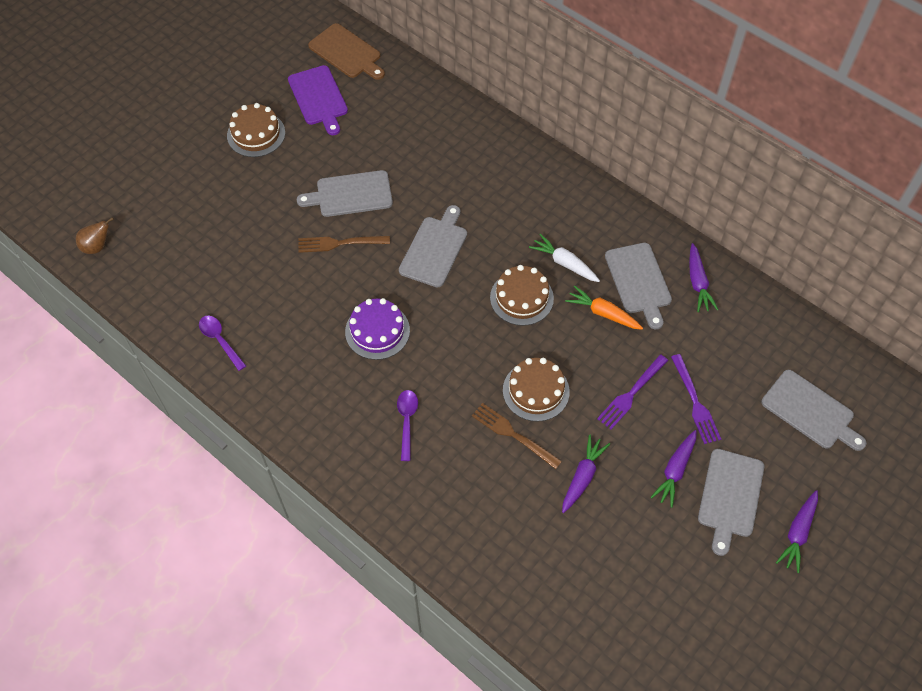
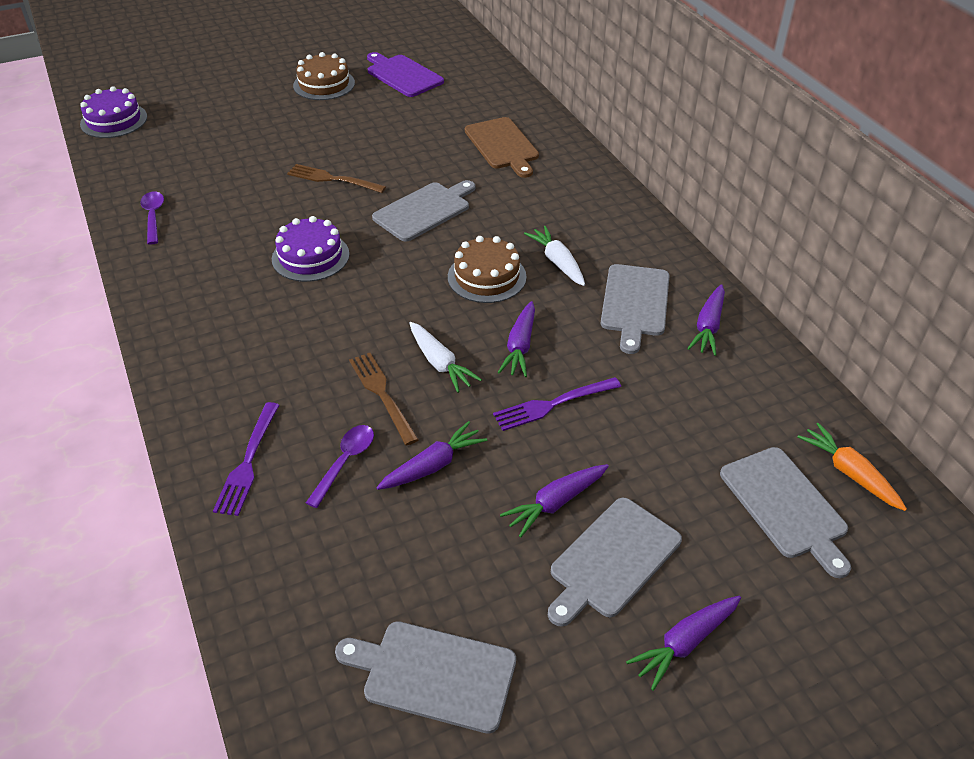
camera: 25 degrees right, 15 degrees down
(97, 247) = (114, 120): brown pear -> purple cake
(318, 98) = (403, 75): purple cutting board -> purple cutting board turned 135 degrees clockwise
(346, 53) = (455, 52): brown cutting board -> brown cutting board (502, 145)
(351, 194) = (375, 147): grey cutting board -> grey cutting board (434, 674)
(407, 421) = (275, 342): purple spoon -> purple spoon (345, 462)
(536, 391) = (440, 363): brown cake -> white carrot
(582, 353) = (520, 346): none -> purple carrot
(603, 313) = (571, 318): orange carrot -> orange carrot (849, 473)
(695, 402) = (629, 440): purple fork -> purple fork (248, 462)

